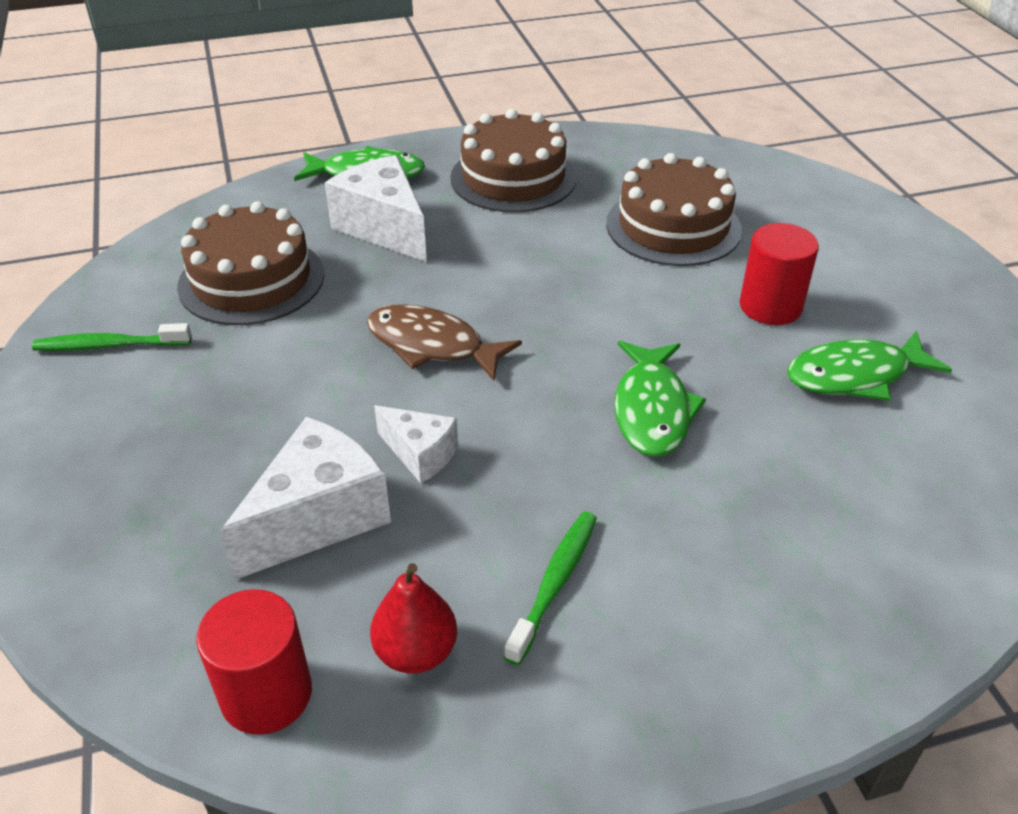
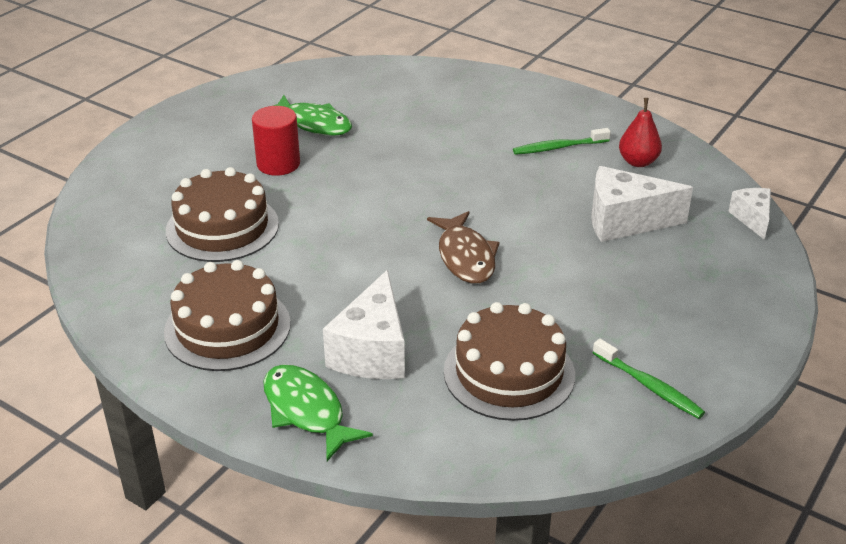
camera: 130 degrees left, 5 degrees down
(266, 694) = (708, 183): red cylinder -> none
(420, 454) = (546, 215): white cheese -> white cheese (752, 219)
(652, 409) = (418, 166): green fish -> none

